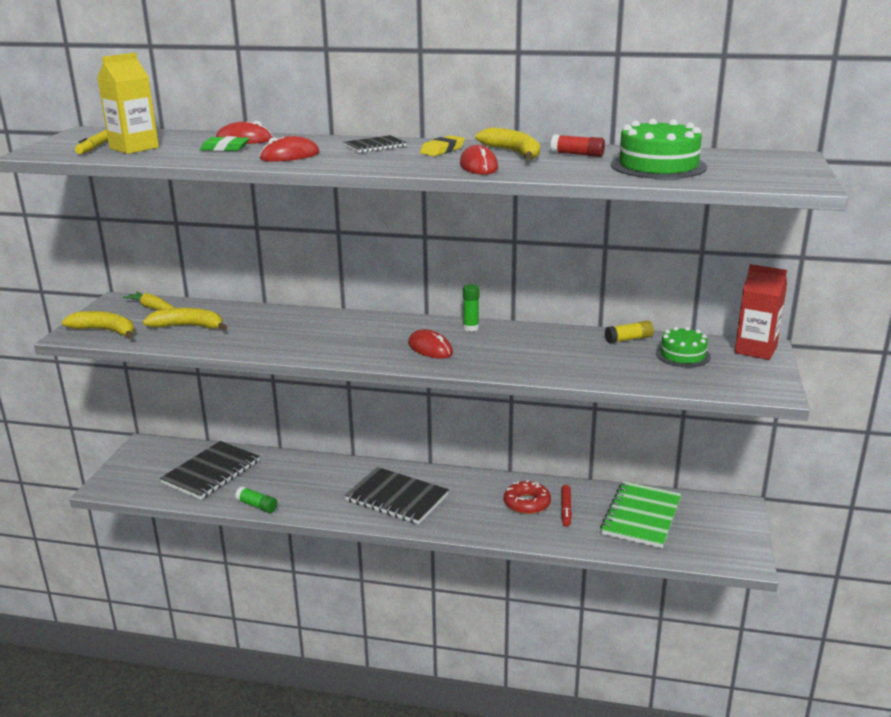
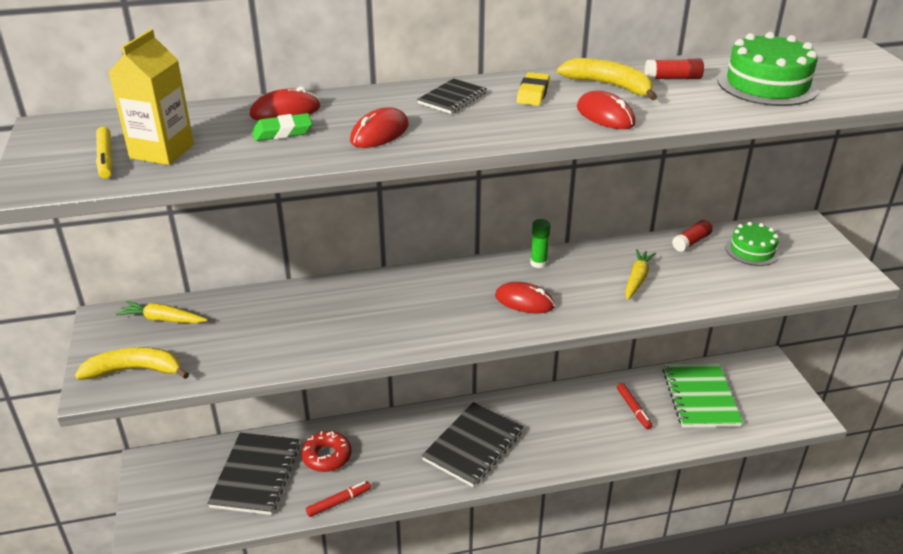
camera: 25 degrees left, 10 degrees up
(188, 326) = (233, 337): yellow banana -> none
(257, 506) = (339, 502): green glue stick -> red marker
(397, 498) = (473, 446): black notebook -> black notebook turned 60 degrees counterclockwise
(527, 503) = (596, 413): red donut -> red donut (327, 456)
(546, 353) = (637, 279): none -> yellow carrot
(628, 339) = (691, 242): yellow glue stick -> red glue stick
(755, 350) = (803, 229): red carton -> none

